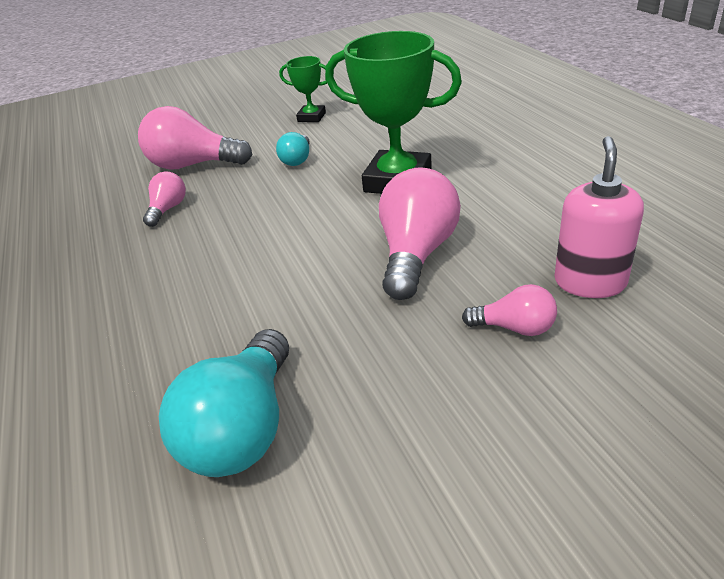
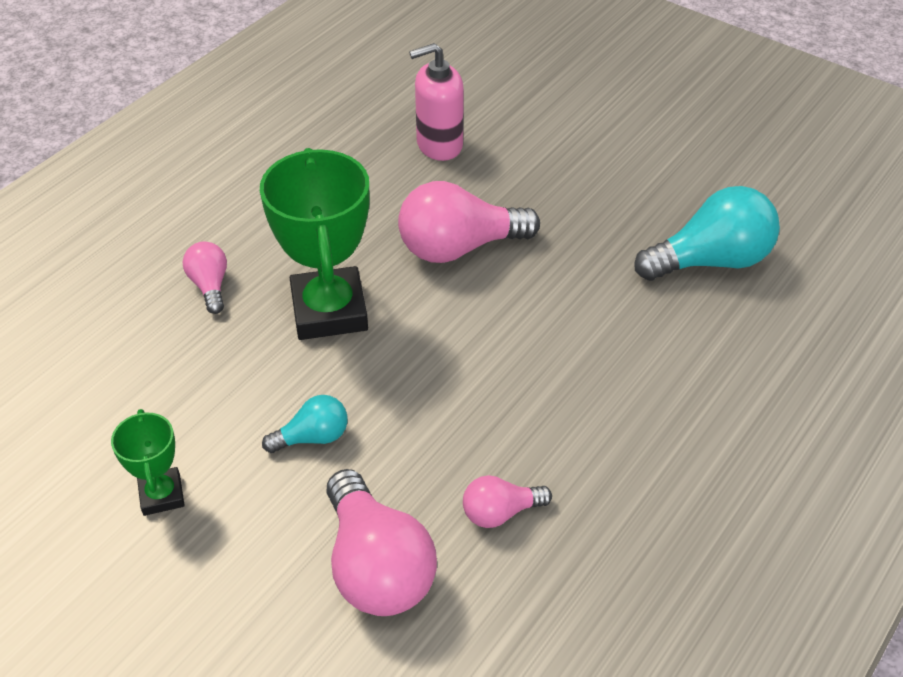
camera: 125 degrees left, 10 degrees up
(514, 328) = (517, 168): pink light bulb -> pink light bulb (210, 286)

